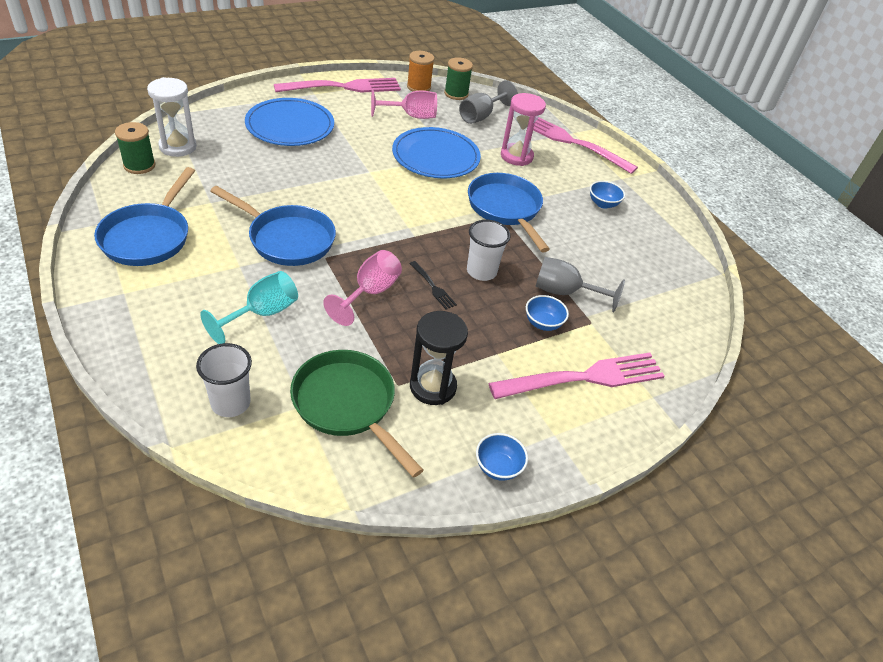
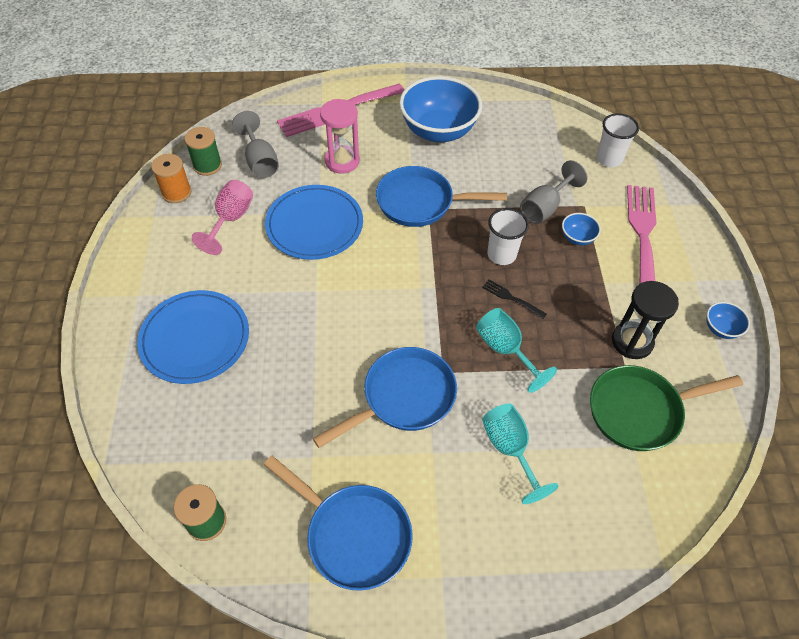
camera: 60 degrees left, 10 degrees up
(178, 147) = (184, 469): white hourglass -> none
(230, 403) = (620, 504): white cup -> white cup (609, 159)
(344, 87) = (139, 261): pink fork -> none
(370, 293) = (505, 350): pink goblet -> turquoise goblet
(433, 287) = (511, 298): black fork -> black fork turned 135 degrees counterclockwise
(603, 204) = (438, 131): blue bowl -> blue bowl, size x2.34

